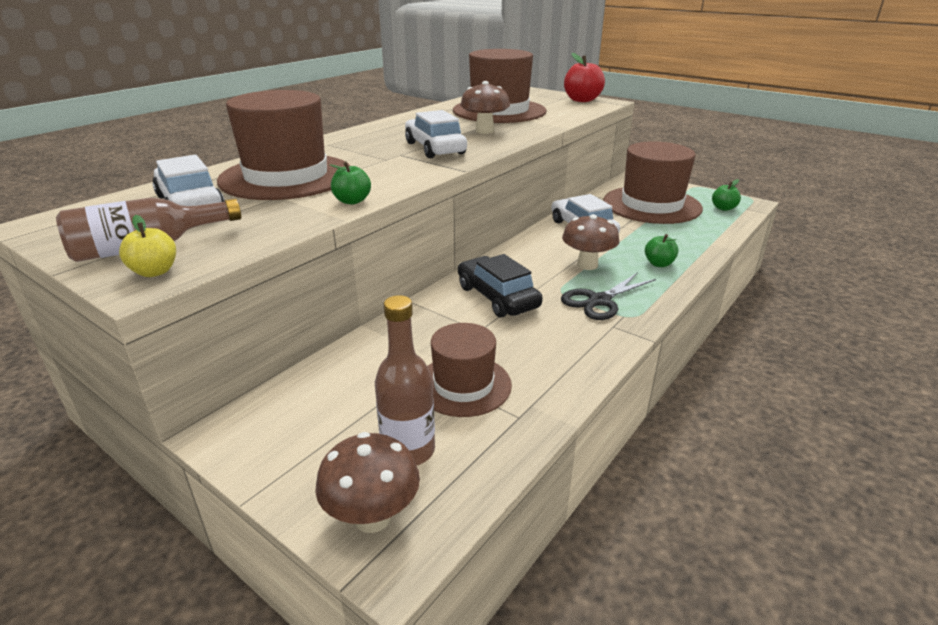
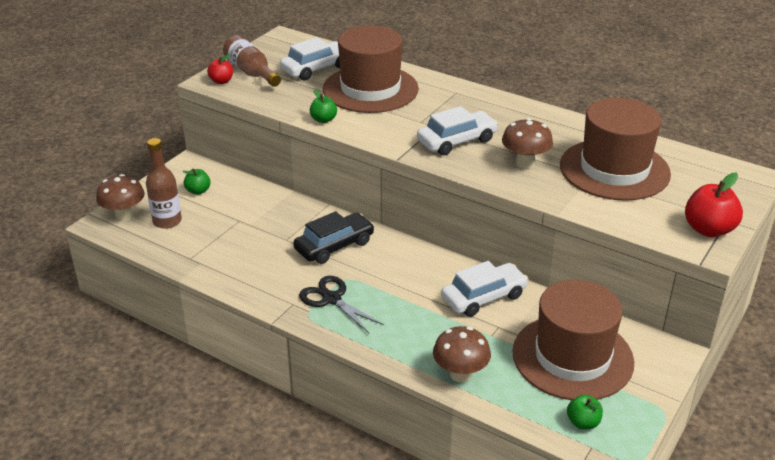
camera: 85 degrees right, 5 degrees up
(155, 272) = (221, 81): yellow apple -> red apple
(463, 385) = (222, 236): brown hat -> none
(587, 265) = (398, 296): brown mushroom -> brown mushroom (460, 374)
(659, 264) = (408, 343): green apple -> green apple (198, 191)

